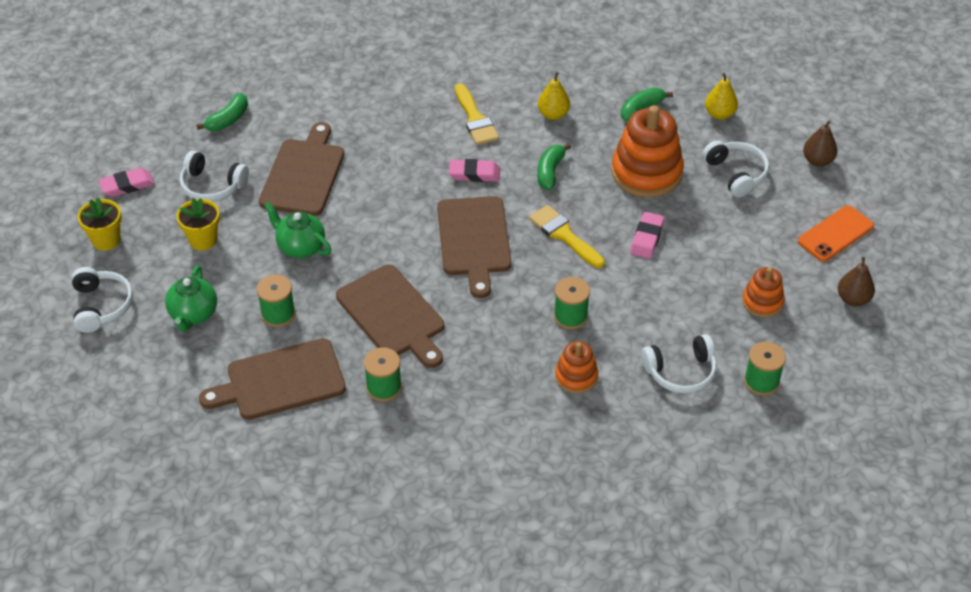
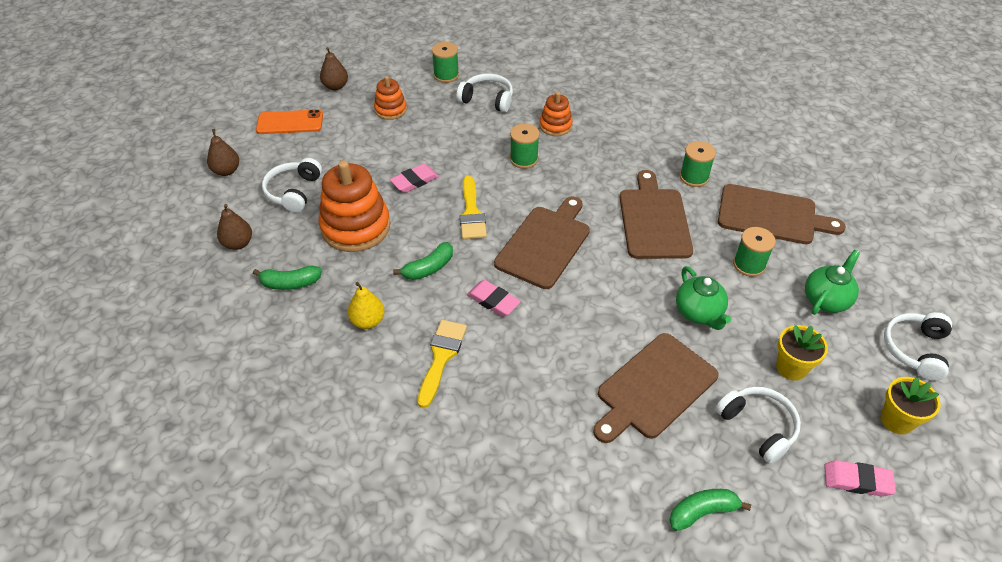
camera: 145 degrees left, 0 degrees up
(719, 114) = (238, 243): yellow pear -> brown pear

